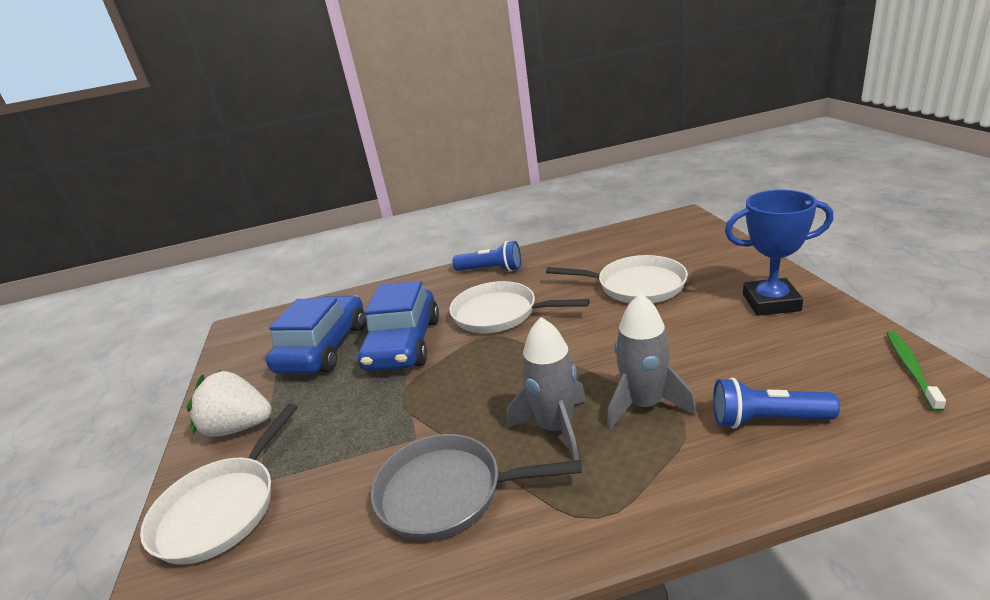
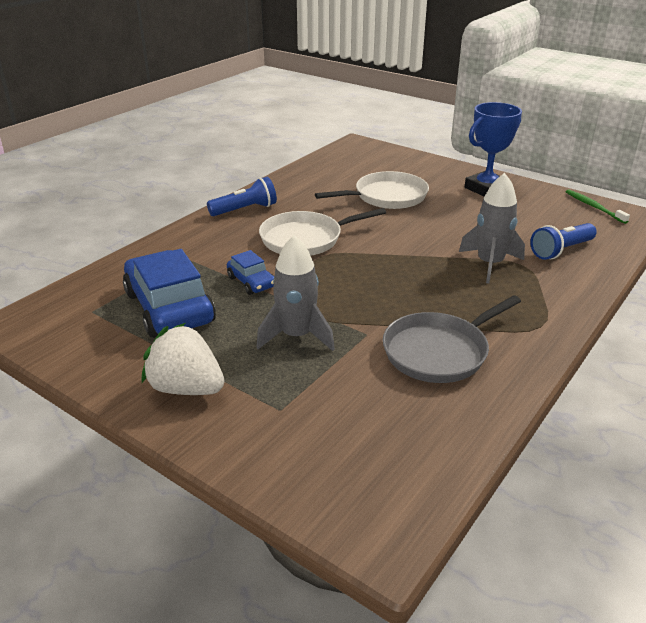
camera: 45 degrees left, 5 degrees up
(221, 509) = (277, 438): white pan -> none
(239, 427) = (186, 388): white strawberry -> white strawberry turned 60 degrees clockwise
(403, 344) = (251, 282): blue car -> blue car, size x0.49
(555, 428) = (455, 293): grey rocket -> grey rocket (296, 336)

